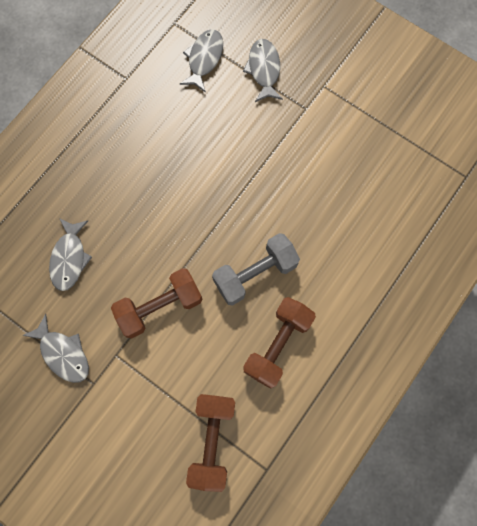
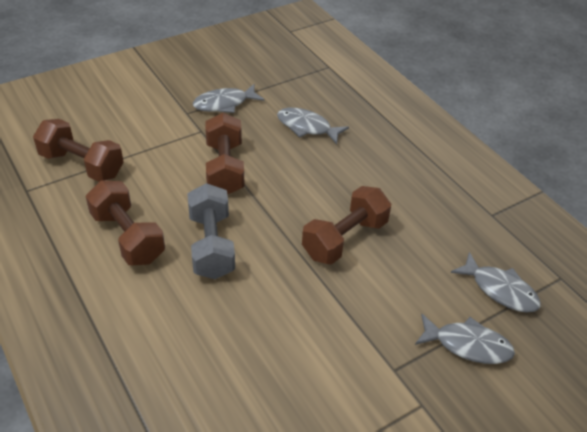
camera: 110 degrees right, 30 degrees down
(202, 176) = (345, 239): none -> brown dumbbell

